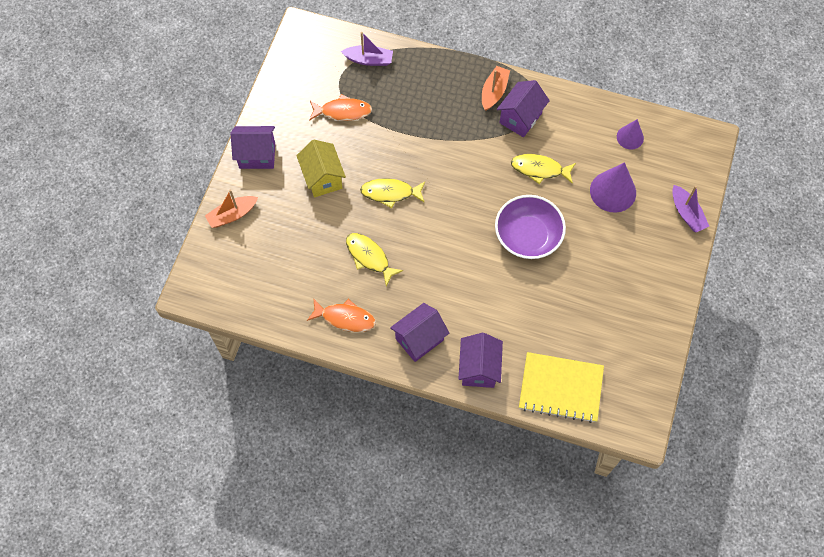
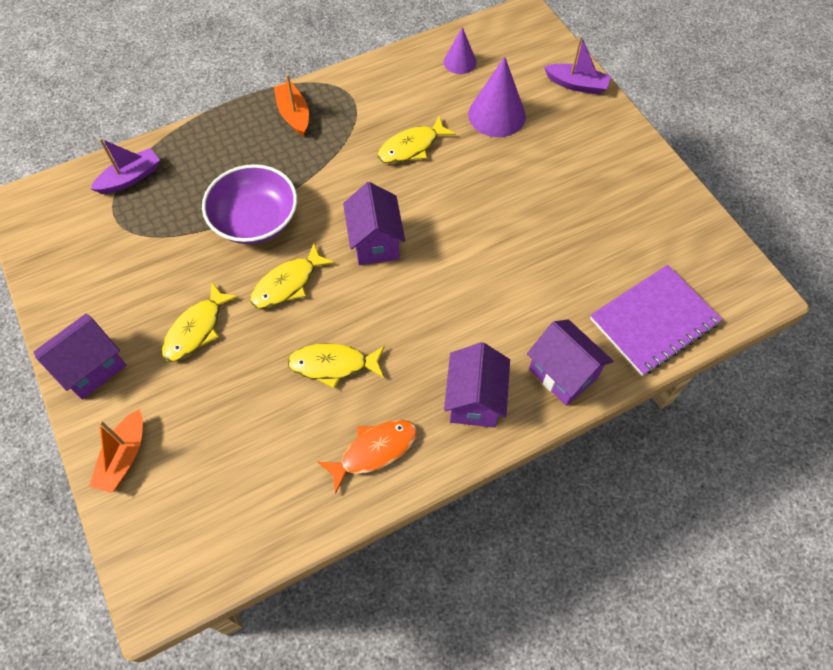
camera: 45 degrees left, 5 degrees down
(323, 178) = (196, 329): yellow house -> yellow fish
(343, 111) = (151, 247): orange fish -> none
(520, 118) = (344, 118): purple house -> purple house (375, 242)
(527, 236) = (467, 212): purple bowl -> purple bowl (255, 220)
(560, 388) = (653, 321): yellow notebook -> purple notebook

